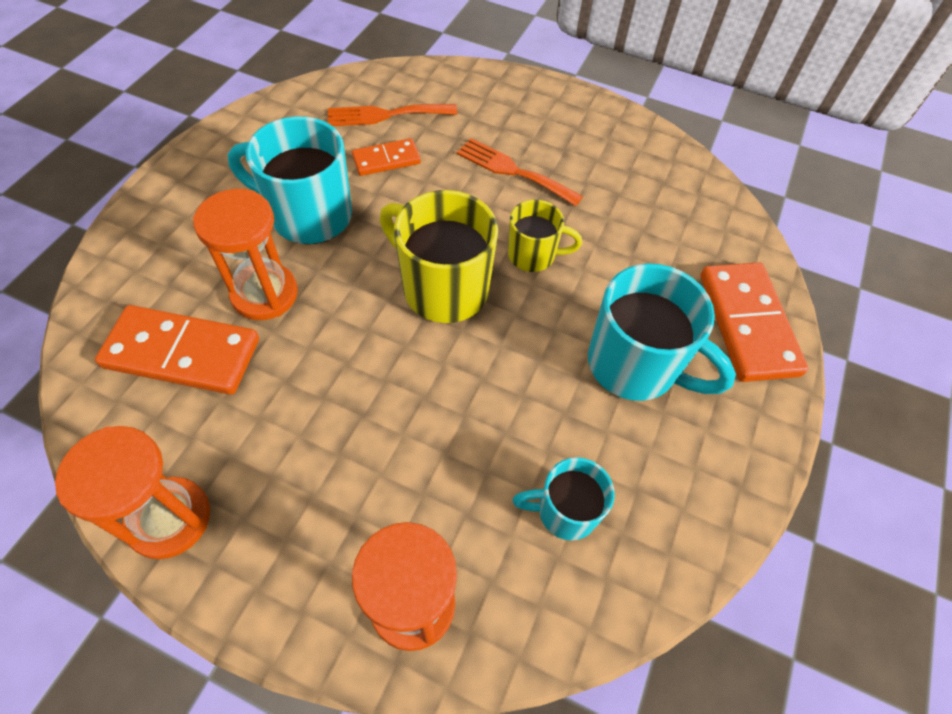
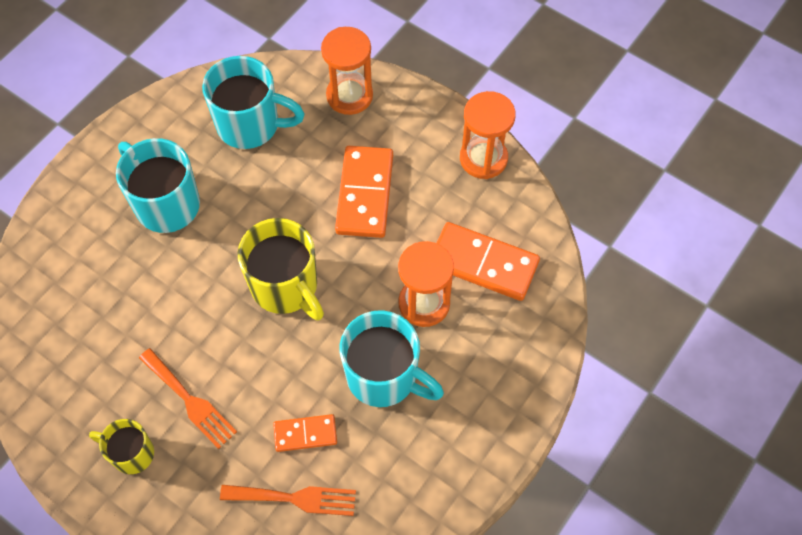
camera: 165 degrees left, 5 degrees up
(533, 255) = (205, 306): yellow mug -> yellow mug (131, 453)
(565, 511) = (250, 125): turquoise mug -> turquoise mug, size x1.72
(748, 324) = (66, 221): orange domino -> orange domino (364, 194)

